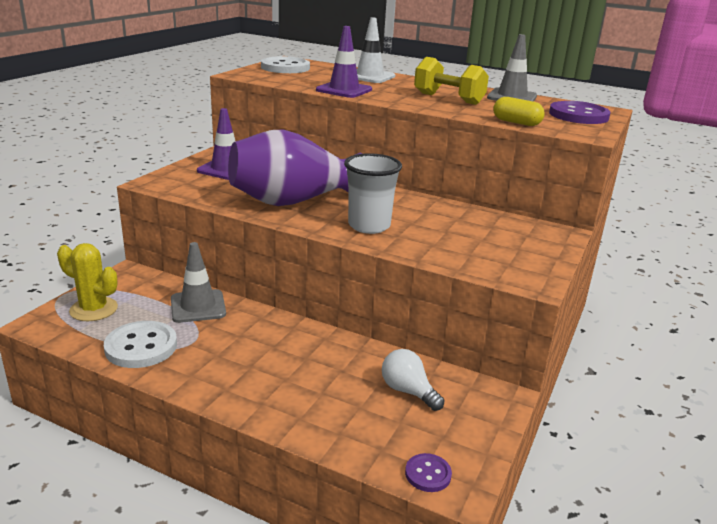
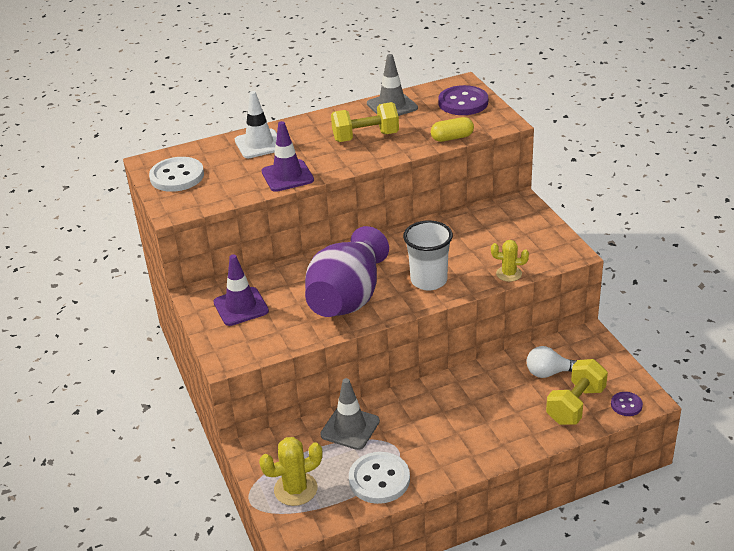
camera: 45 degrees left, 10 degrees up
(379, 431) = (575, 405): none -> yellow dumbbell
(442, 259) = (509, 274): none -> yellow cactus

